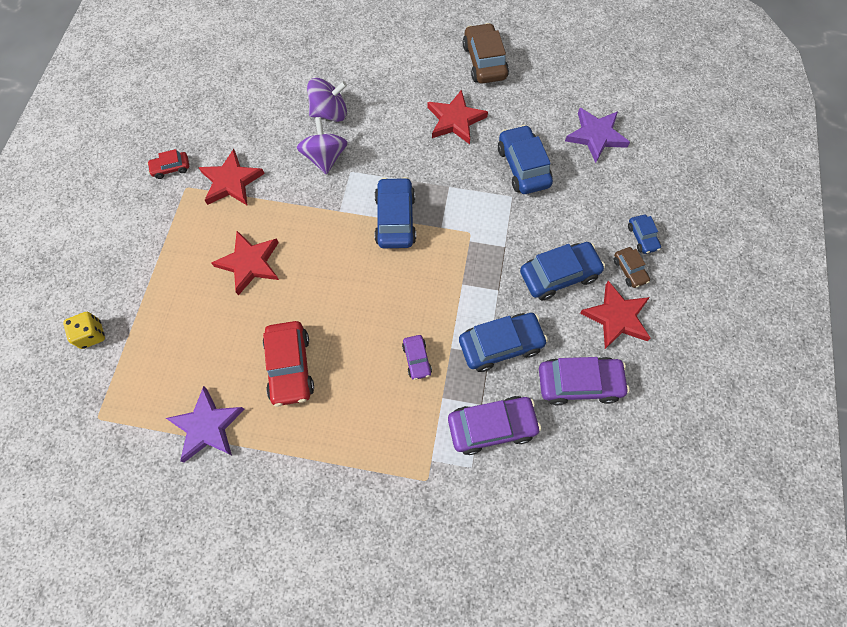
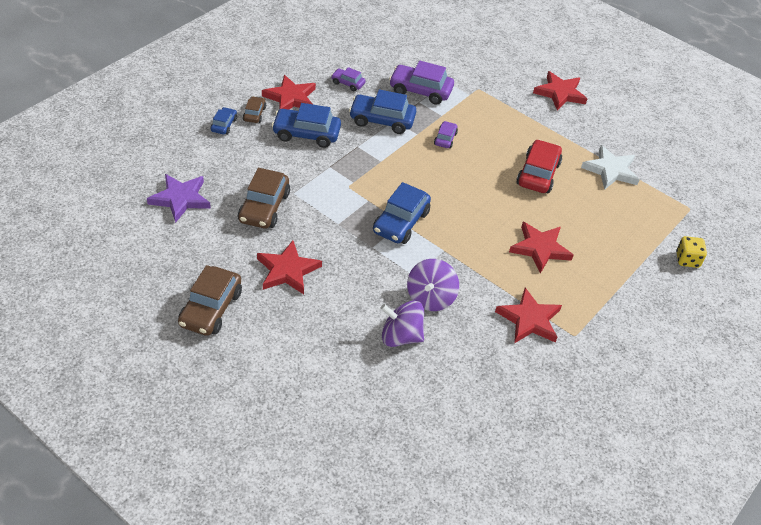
camera: 155 degrees left, 20 degrees down
(171, 168) = (584, 360): red car -> none
(207, 426) = (610, 170): purple star -> white star
(318, 545) = (560, 93): none -> red star
(523, 167) = (264, 207): blue car -> brown car
(579, 383) = (348, 83): purple car -> purple car, size x0.53

